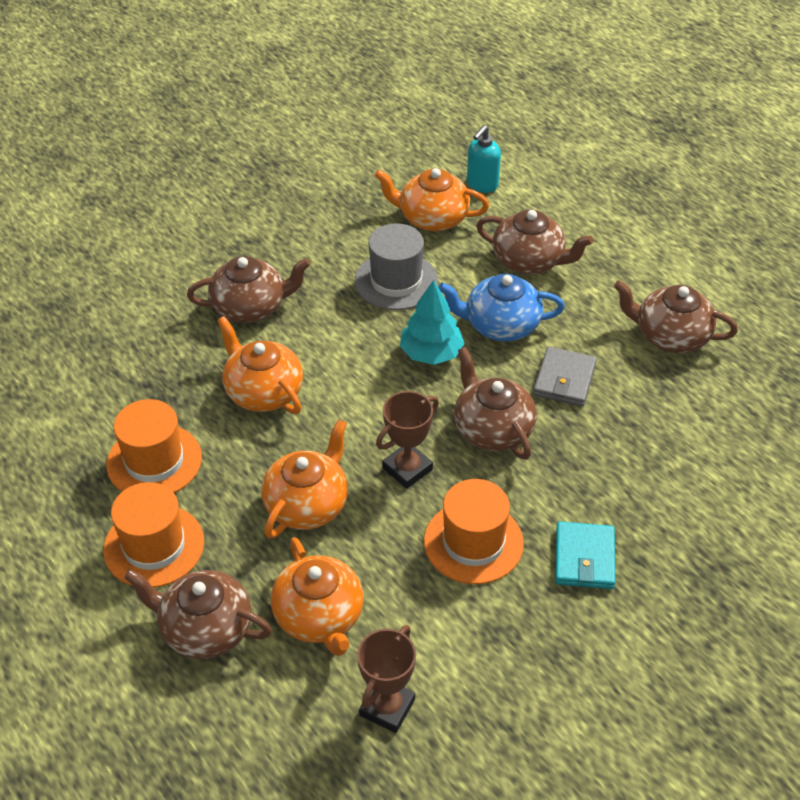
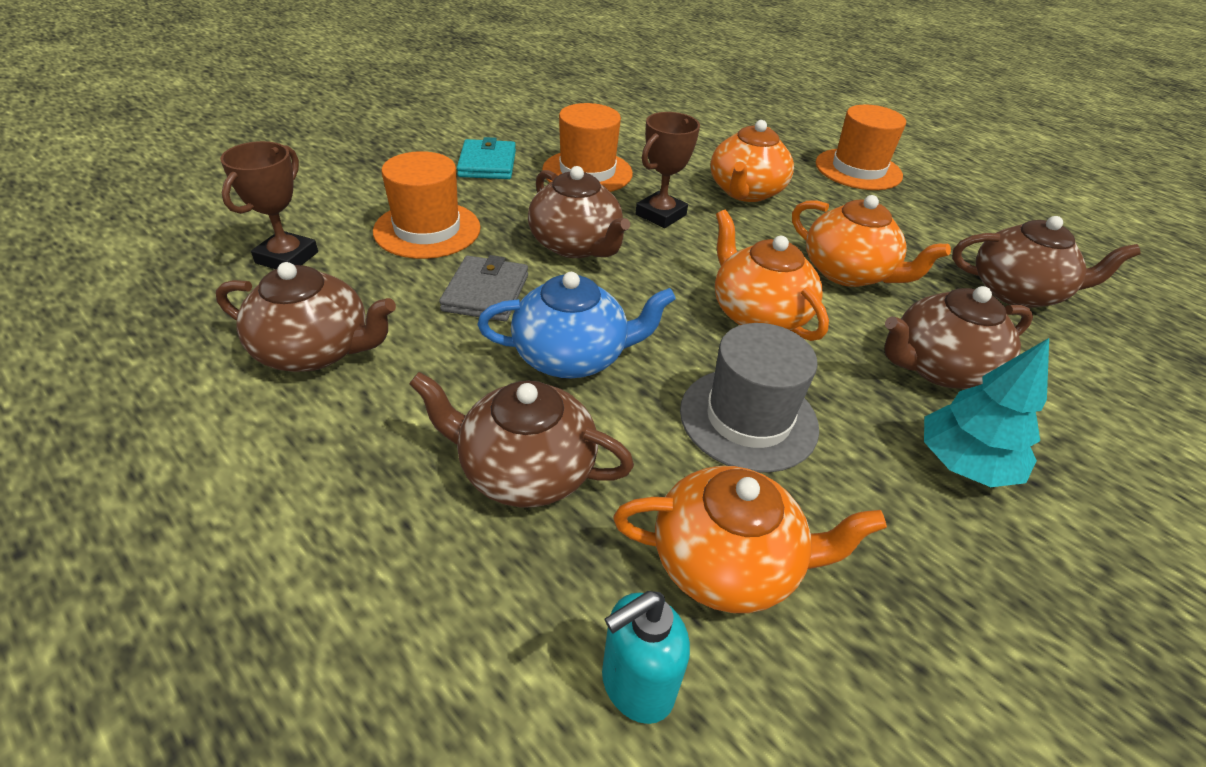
camera: 170 degrees right, 5 degrees down
(154, 461) = (909, 217): orange hat -> orange hat (427, 229)
(205, 629) = (783, 134): brown teapot -> brown teapot (1017, 292)
(319, 616) = (702, 138): orange teapot -> orange teapot (758, 314)
(387, 707) = (637, 107): brown trophy -> brown trophy (287, 257)
(431, 353) = (664, 317): turquoise tree -> turquoise tree (964, 463)
(482, 185) = (636, 685): turquoise soap dispenser -> turquoise soap dispenser turned 150 degrees counterclockwise

